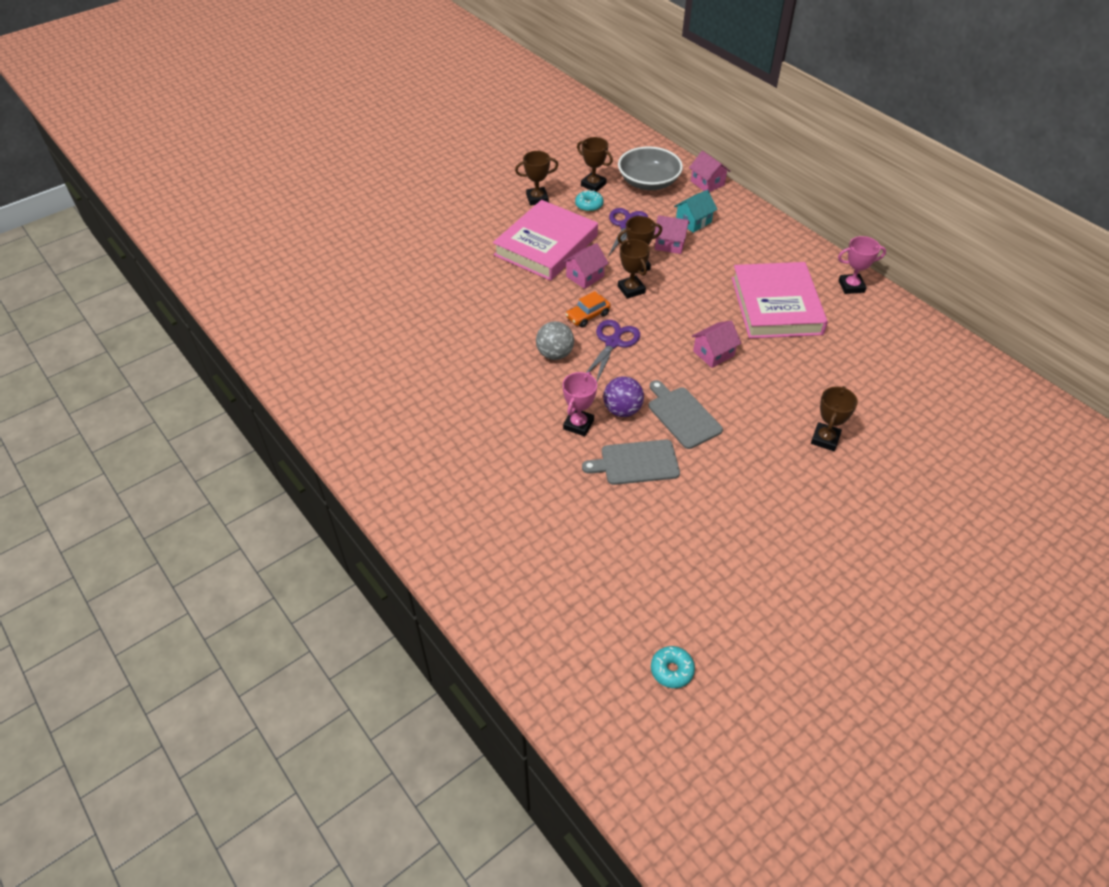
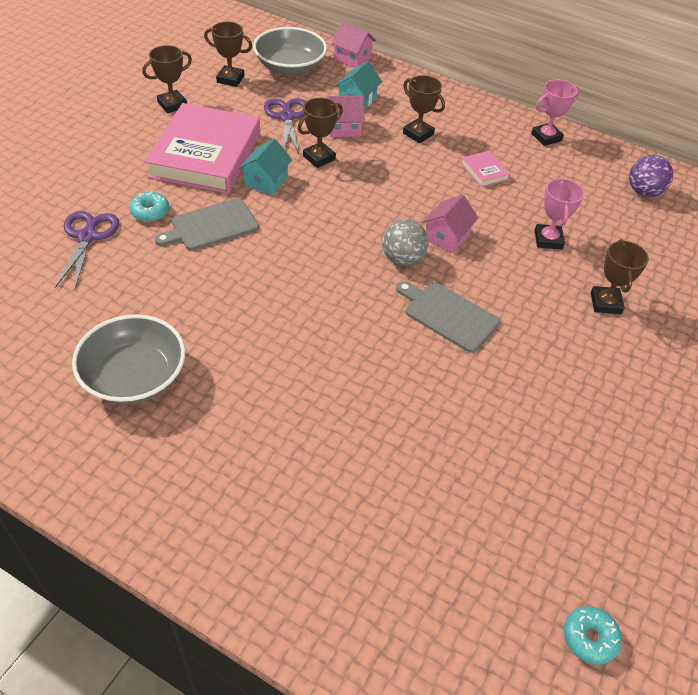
camera: 25 degrees left, 0 degrees up
(426, 401) = (134, 376): none -> grey bowl
(555, 354) = (271, 278): grey ball -> grey ball (402, 259)
(578, 424) = (337, 356): pink trophy -> pink trophy (548, 240)
(585, 276) = (266, 181): pink house -> turquoise house
(587, 316) = (289, 225): orange car -> none
(589, 205) = (235, 102): turquoise donut -> turquoise donut (150, 212)
(613, 342) = (332, 249): purple scissors -> purple scissors (87, 236)
(622, 410) = (379, 325): purple ball -> purple ball (643, 192)
(631, 289) = (325, 185): brown trophy -> brown trophy (418, 134)
(636, 463) = (424, 385): grey cutting board -> grey cutting board (211, 226)
(776, 306) = (484, 171): pink book -> pink book, size x0.40

